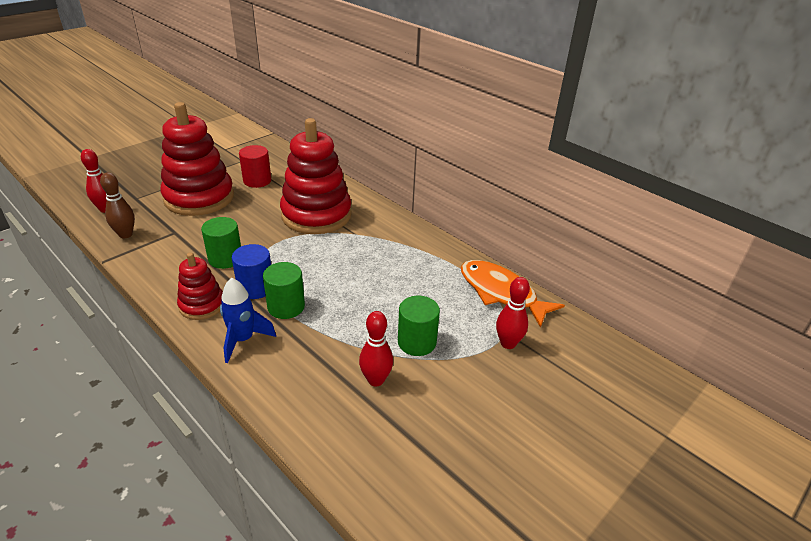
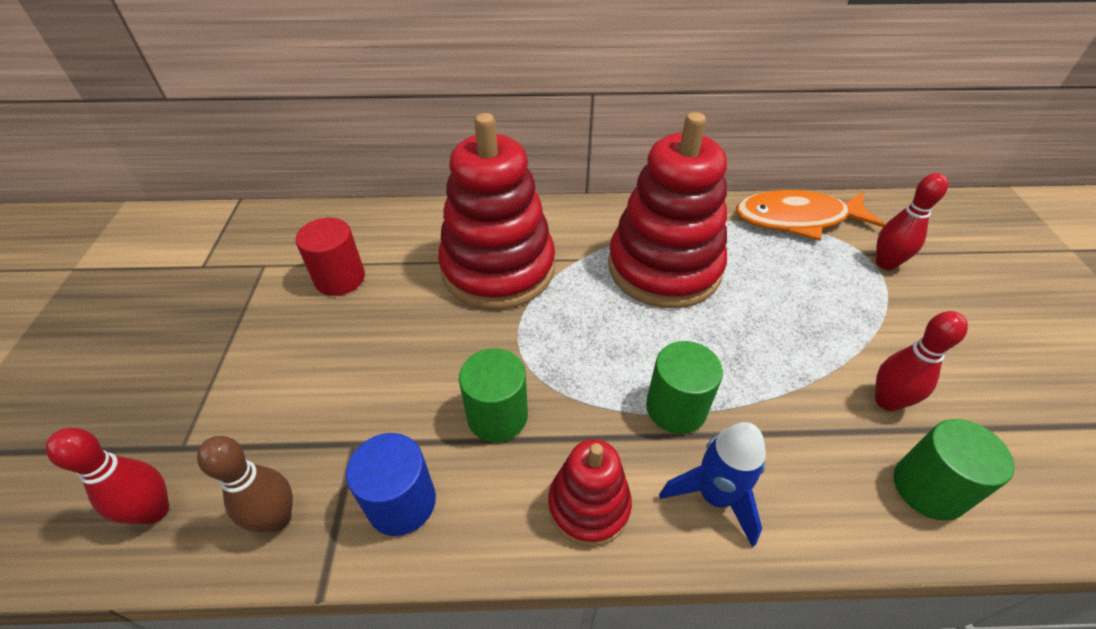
camera: 45 degrees left, 10 degrees up
(199, 198) = (296, 363): red stacking toy -> red stacking toy (664, 268)
(255, 288) = (603, 418): blue cylinder -> blue cylinder (401, 502)
(417, 342) = (838, 327): green cylinder -> green cylinder (928, 488)

